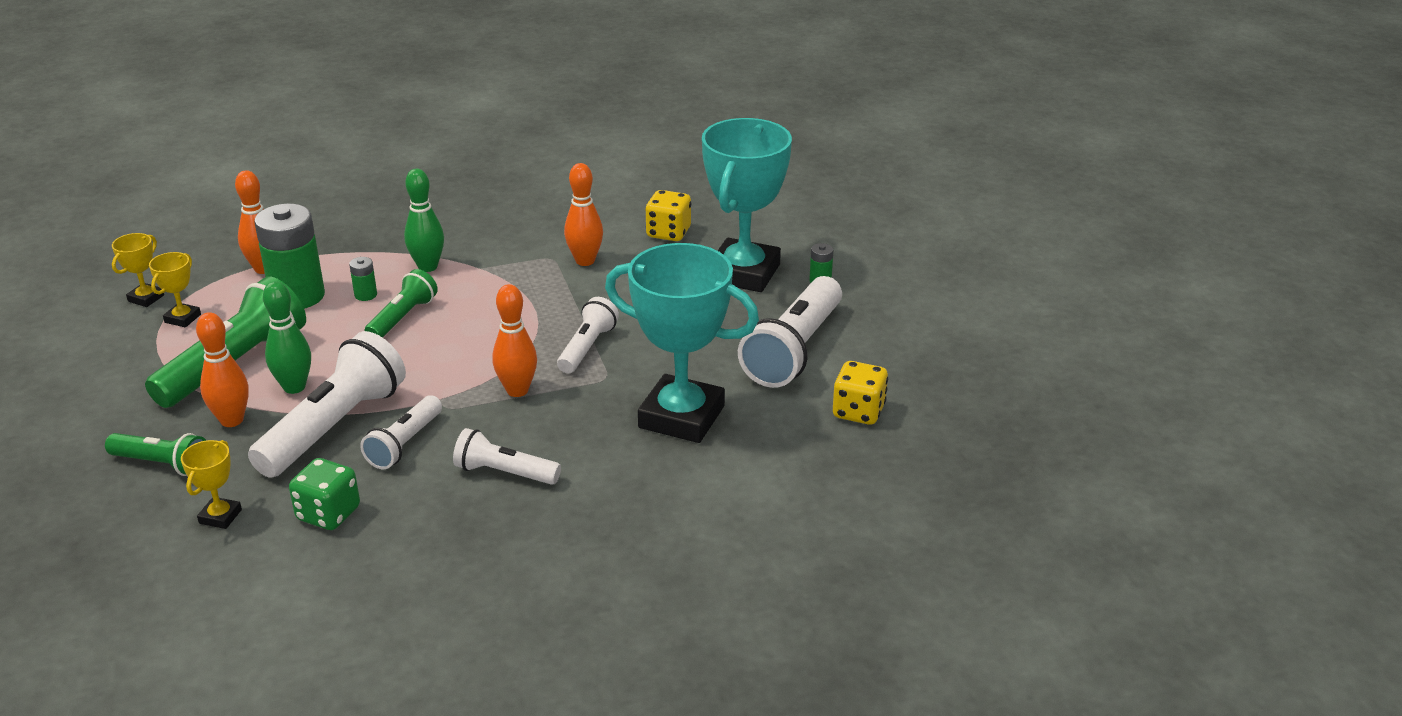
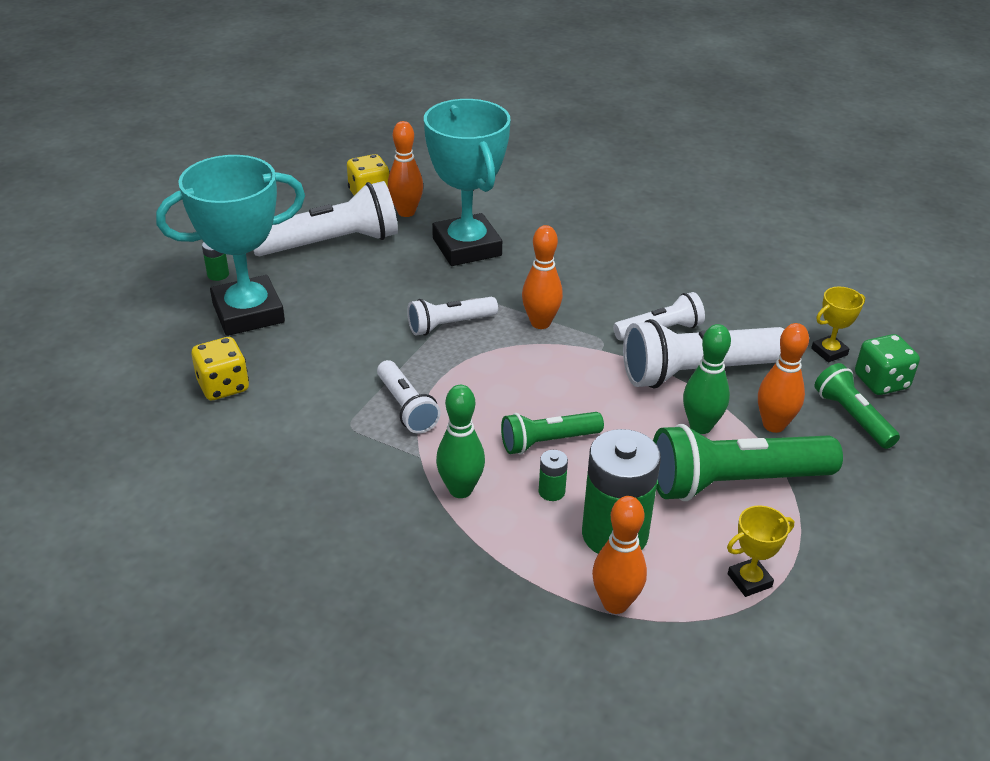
camera: 135 degrees left, 5 degrees up
(146, 298) = (773, 644): yellow trophy -> none
(328, 514) = (753, 314): green dice -> green dice (881, 382)
(505, 473) = (616, 276): white flashlight -> white flashlight (406, 407)
(585, 261) = (330, 403): orange bowling pin -> orange bowling pin (406, 212)

